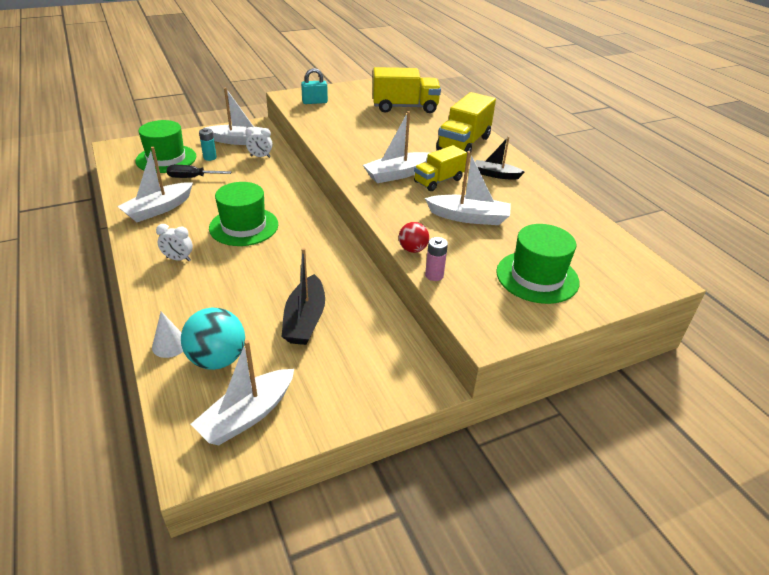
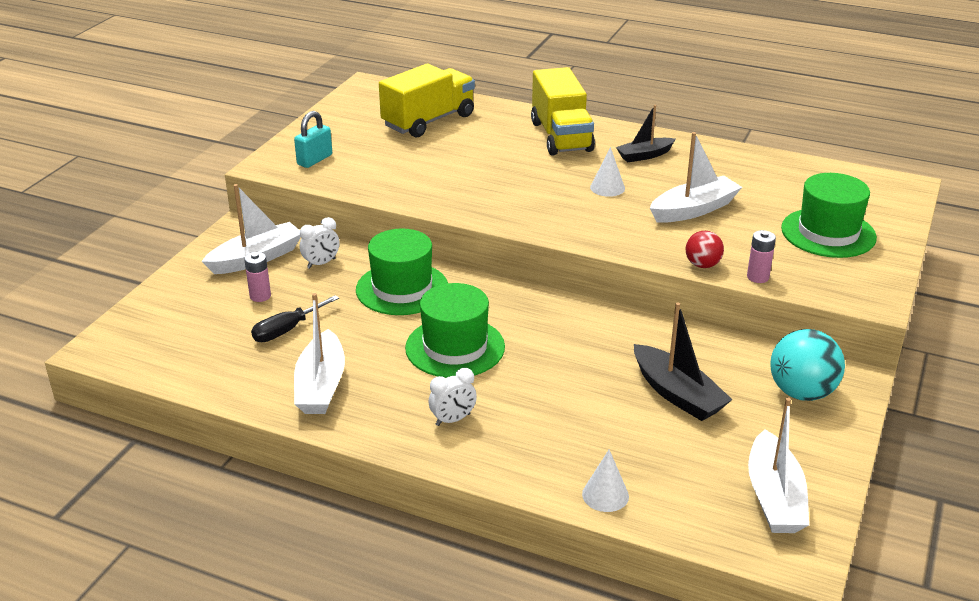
camera: 40 degrees left, 5 degrees down
(166, 159) = (205, 326): green hat -> green hat (402, 288)
(210, 157) = (260, 296): turquoise battery -> pink battery
(217, 359) = (669, 476): turquoise ball -> turquoise ball (801, 392)
(397, 174) = (559, 200): white boat -> none
(438, 181) = (607, 187): yellow truck -> white cone

